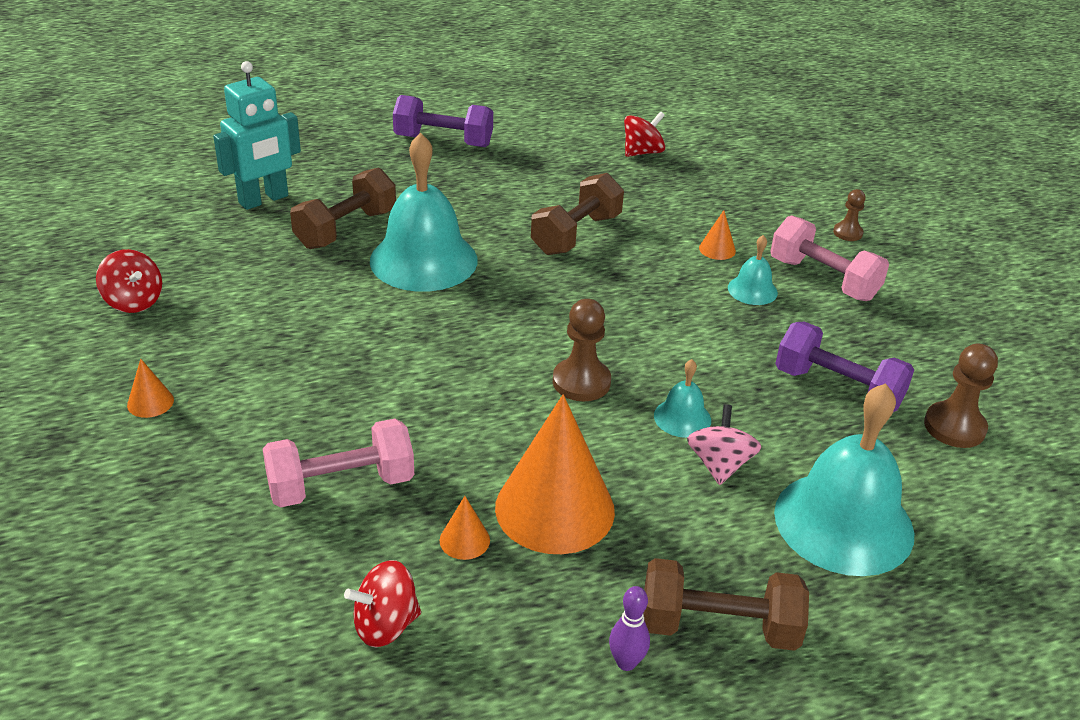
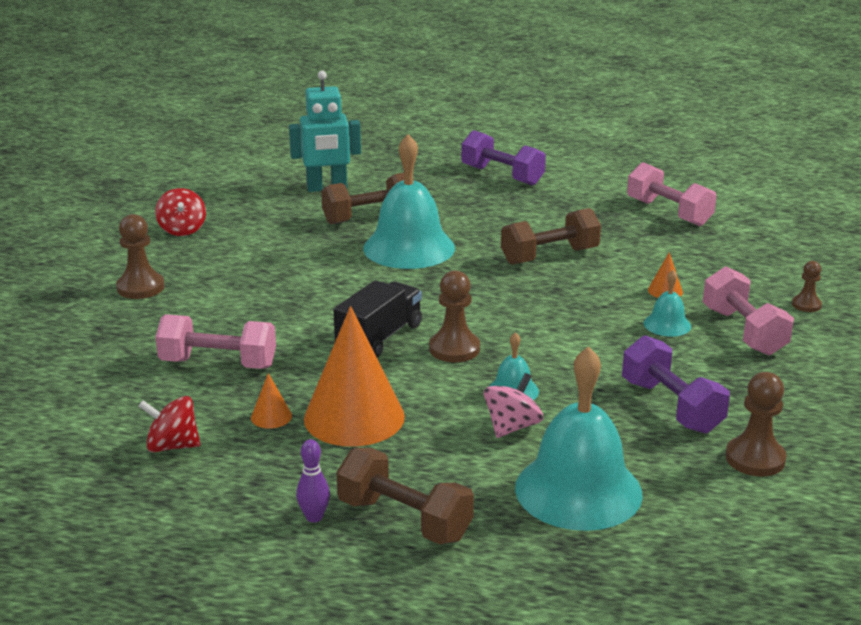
camera: 30 degrees right, 10 degrees down
(150, 402) = (140, 287): orange cone -> brown pawn
(492, 391) = (379, 337): none -> black truck
(642, 152) = (668, 213): red spinning top -> pink dumbbell

